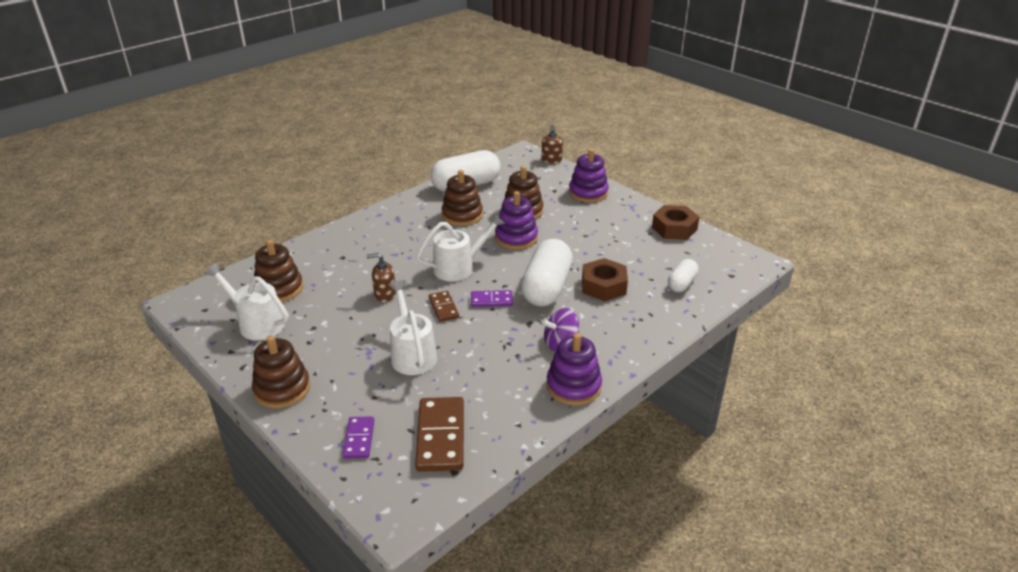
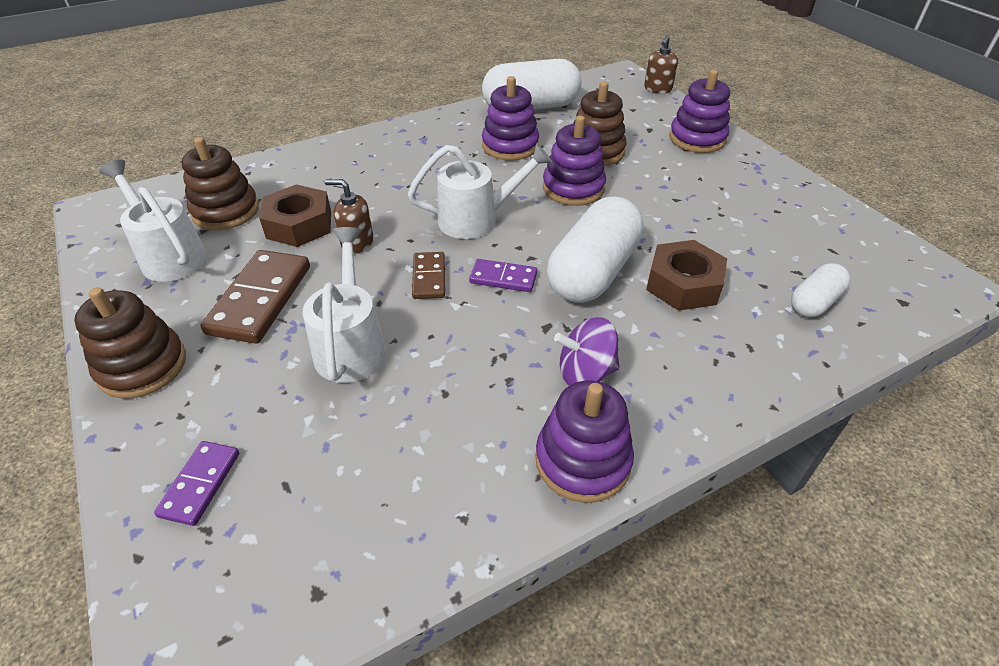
camera: 15 degrees right, 10 degrees up
(441, 436) = (327, 511): brown domino -> brown domino (260, 299)
(462, 215) = (510, 146): brown stacking toy -> purple stacking toy
(674, 228) = (818, 209): brown nut -> brown nut (299, 225)

